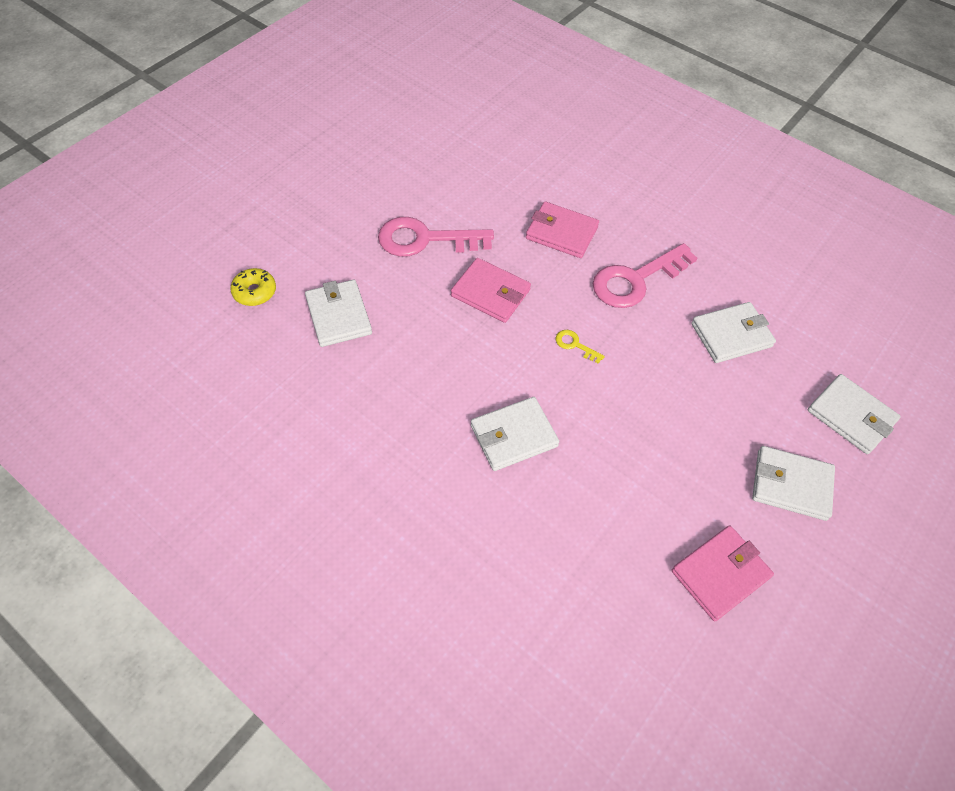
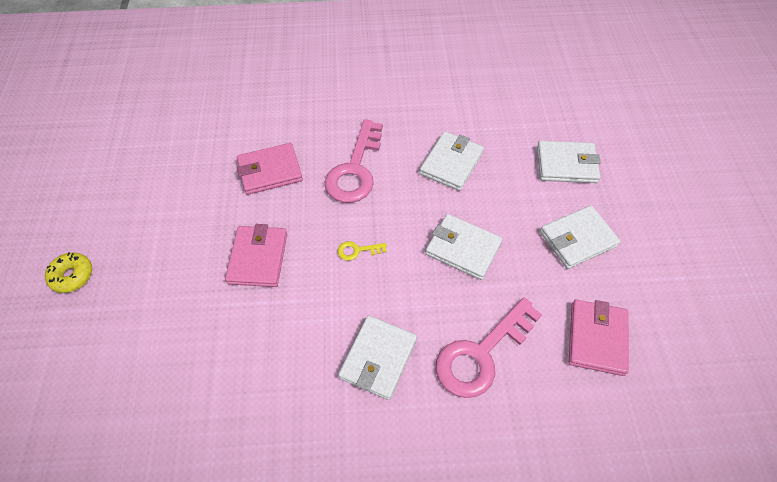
camera: 40 degrees left, 0 degrees up
(255, 292) = (40, 419): yellow donut -> yellow donut (72, 276)
(338, 316) = (144, 377): white wallet -> white wallet (463, 248)
(425, 239) = (164, 253): pink key -> pink key (481, 353)
(490, 293) = (258, 258): pink wallet -> pink wallet turned 75 degrees counterclockwise

